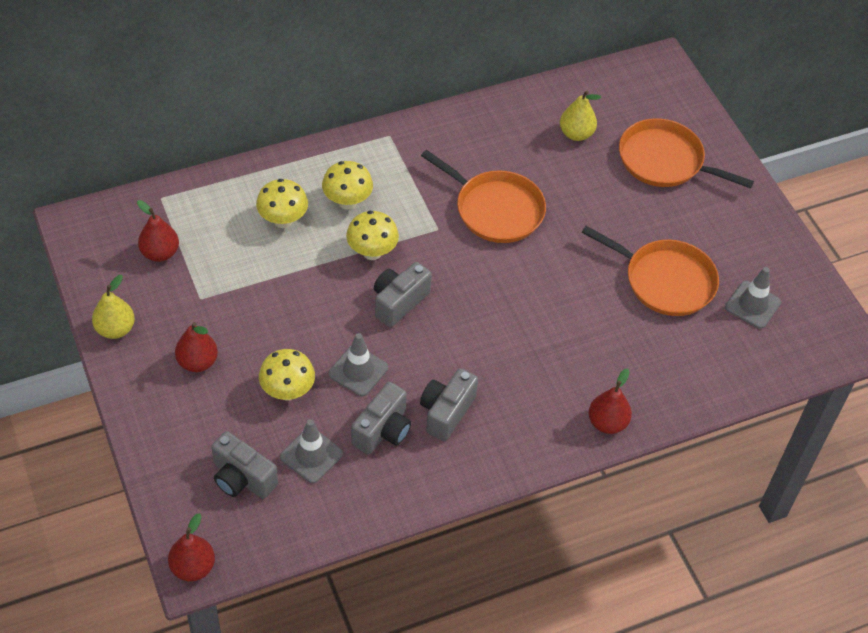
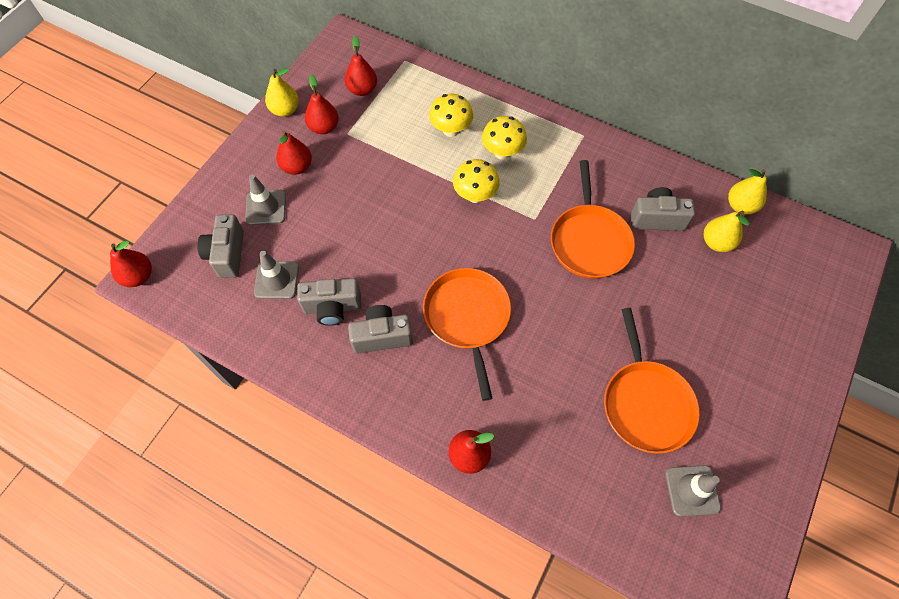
camera: 55 degrees right, 10 degrees up
(173, 312) = (324, 127): none -> red pear
(287, 391) = (317, 230): yellow mushroom -> none
(358, 371) = (369, 258): grey traffic cone -> grey traffic cone (266, 207)
(399, 302) = (448, 240): grey camera -> grey camera (656, 219)
(559, 94) = (740, 206): none -> yellow pear
(665, 161) = (762, 321): orange pan -> orange pan (467, 317)

